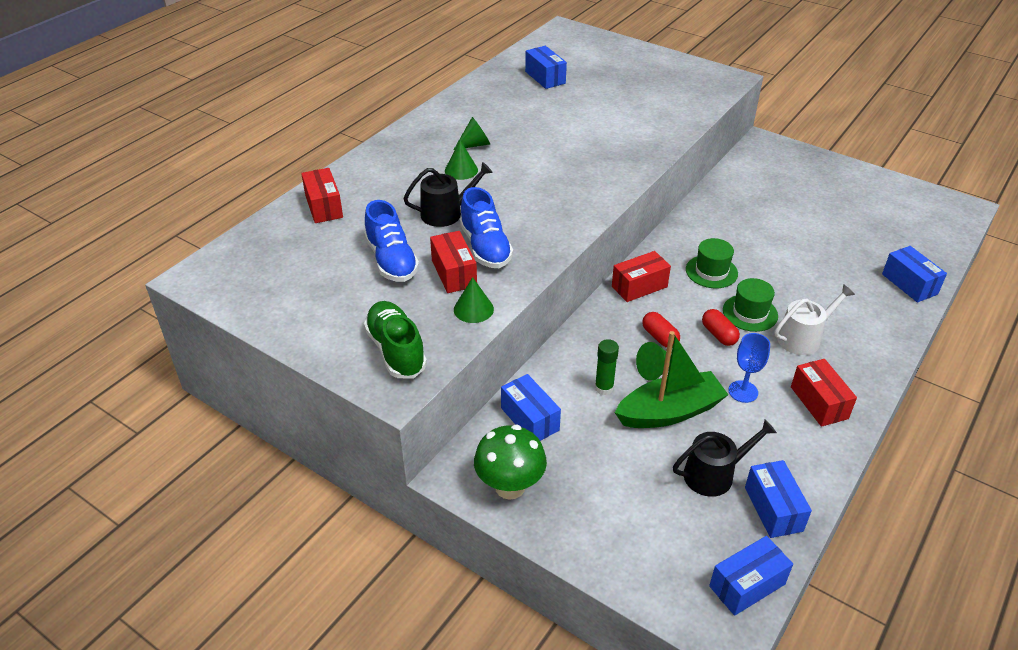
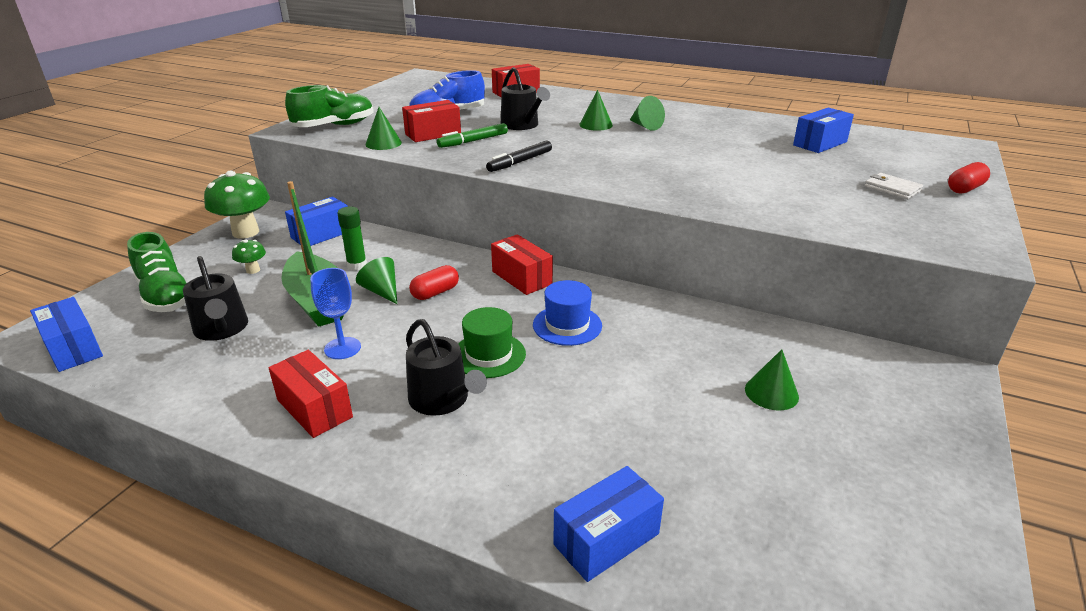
camera: 80 degrees right, 10 degrees down
(485, 247) = (473, 141): blue shoe -> green marker
(551, 224) = (520, 162): none -> black marker
(603, 467) = (253, 270): none -> green mushroom
(638, 76) = (892, 189): none -> white wallet
(651, 532) = (165, 296): none -> green shoe
(711, 271) = (567, 325): green hat -> blue hat
(718, 335) = (443, 331): red capsule -> red capsule (964, 189)
(773, 509) = (158, 366): blue box -> none
(784, 204) = (771, 392): none -> green cone
(803, 338) = (442, 399): white watering can -> black watering can
(819, 402) = (314, 408): red box -> red box turned 75 degrees clockwise

